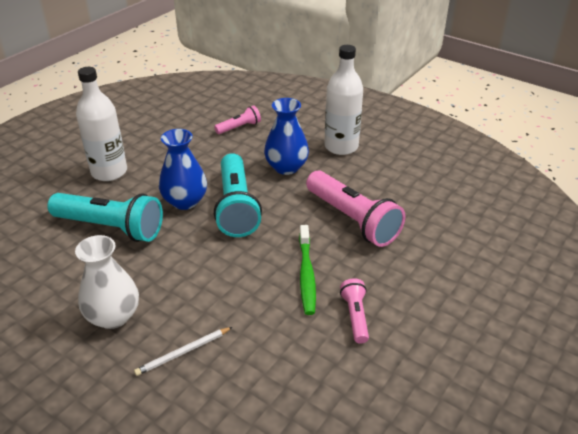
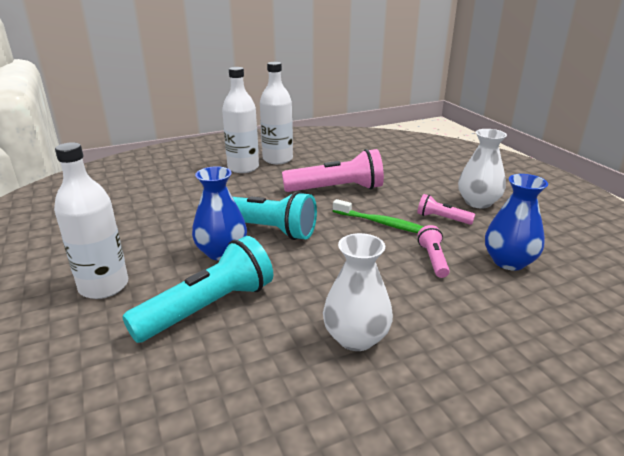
camera: 60 degrees left, 10 degrees down
(183, 352) = (435, 305): white pencil -> none
(239, 127) = (148, 197): pink flashlight -> pink flashlight (433, 259)
(286, 167) = (238, 194): blue vase -> blue vase (508, 261)
(382, 157) = (277, 159): none -> white bottle
(425, 338) = (478, 202): none -> white vase

